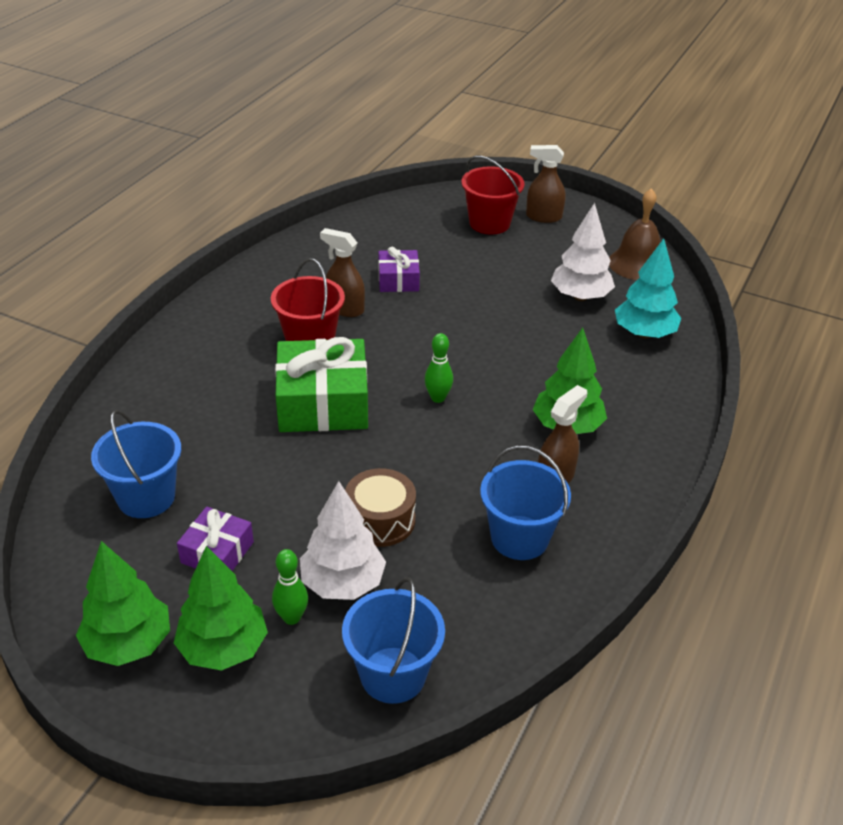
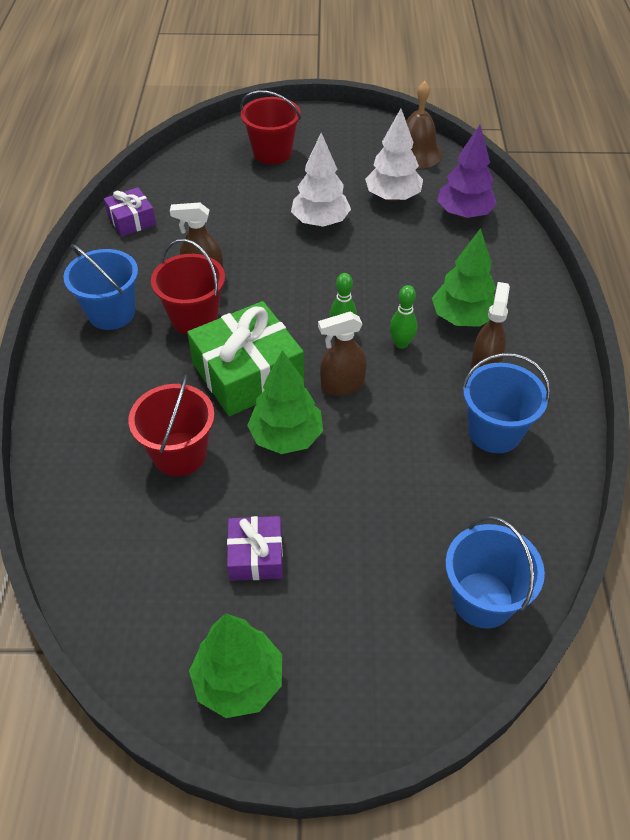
camera: 25 degrees left, 10 degrees up
(146, 497) = (151, 530): blue bucket -> blue bucket (111, 313)
(214, 446) = (180, 454): none -> red bucket
(223, 648) = (326, 644): green tree -> green tree (286, 437)
(291, 617) = (364, 587): green bowling pin -> green bowling pin (401, 343)
(342, 583) = (384, 536): white tree -> white tree (320, 222)
(380, 520) = (374, 463): brown drum -> none
(398, 280) = (231, 232): purple gift -> purple gift (132, 220)
(543, 217) = (313, 133): brown spray bottle -> brown spray bottle (342, 385)
(644, 333) = (464, 214): turquoise tree -> purple tree

